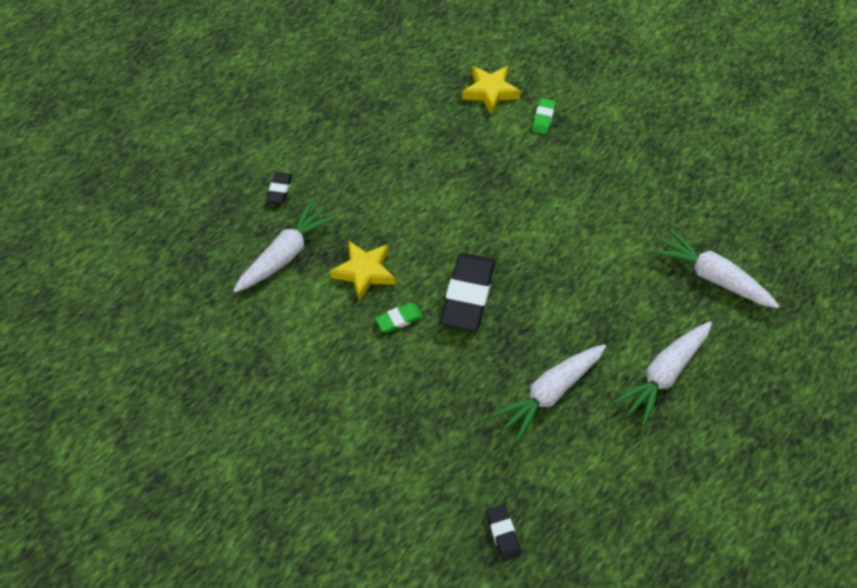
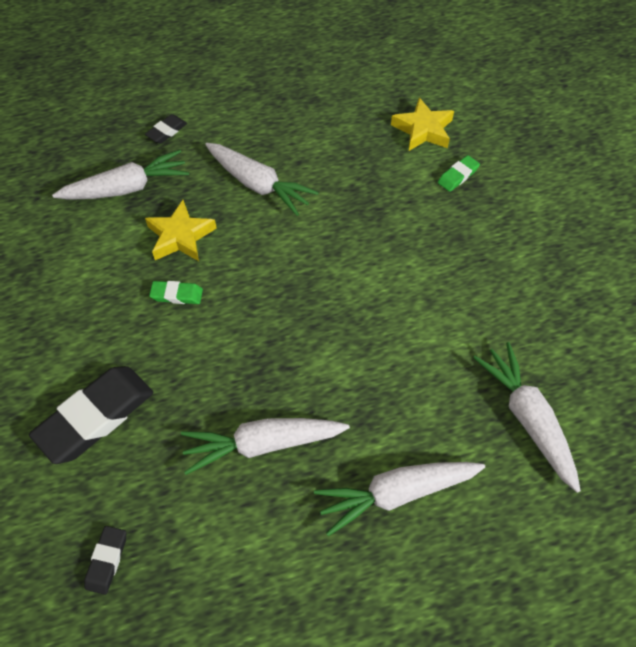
camera: 30 degrees right, 0 degrees up
(394, 199) = (258, 185): none -> white carrot
(468, 295) = (257, 305): black eraser -> black eraser (96, 417)

